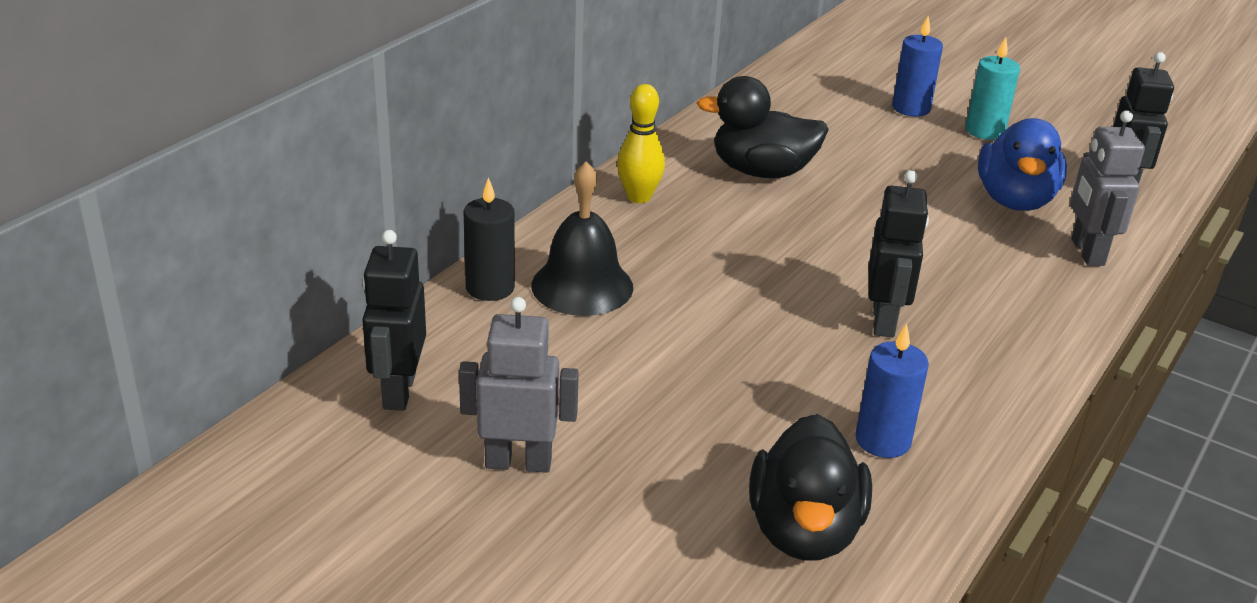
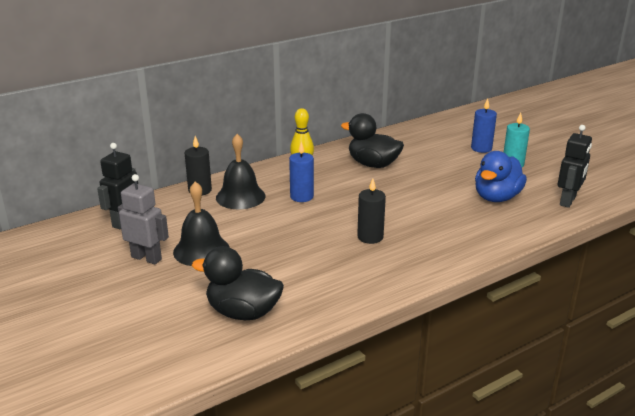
camera: 25 degrees right, 5 degrees down
(611, 419) = (201, 250): none -> black bell
(804, 531) = (243, 312): black duck -> black duck turned 75 degrees clockwise
(883, 440) = (318, 285): blue candle -> blue candle (301, 197)
(884, 321) = (370, 237): black robot -> black candle
(1086, 252) = (513, 227): grey robot -> none

